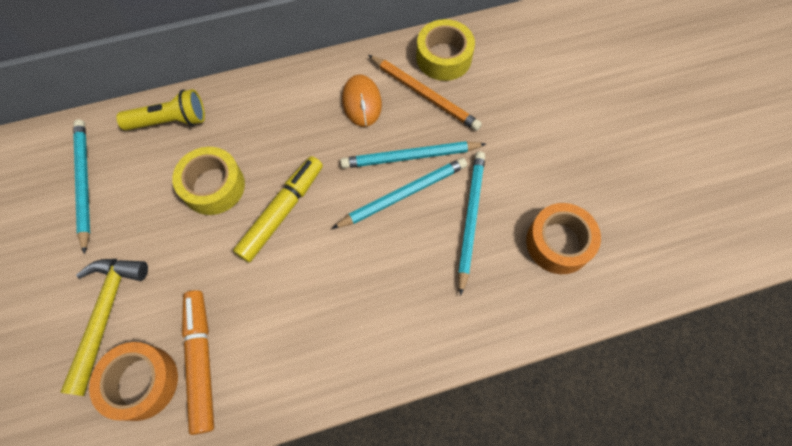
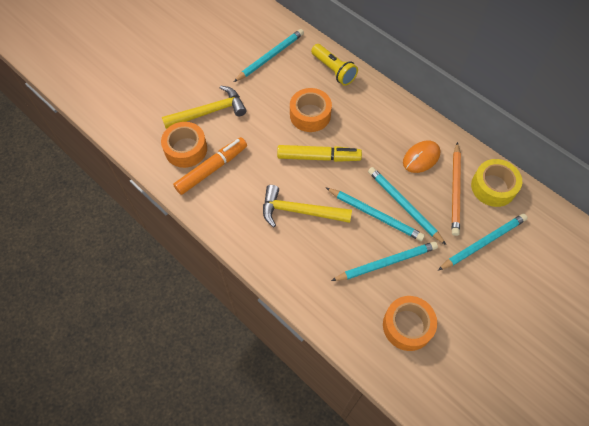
camera: 60 degrees right, 5 degrees down
(213, 186) = (310, 115): yellow tape -> orange tape
(343, 278) = (300, 211): none -> yellow hammer
(502, 108) = (483, 243): none -> turquoise pencil

